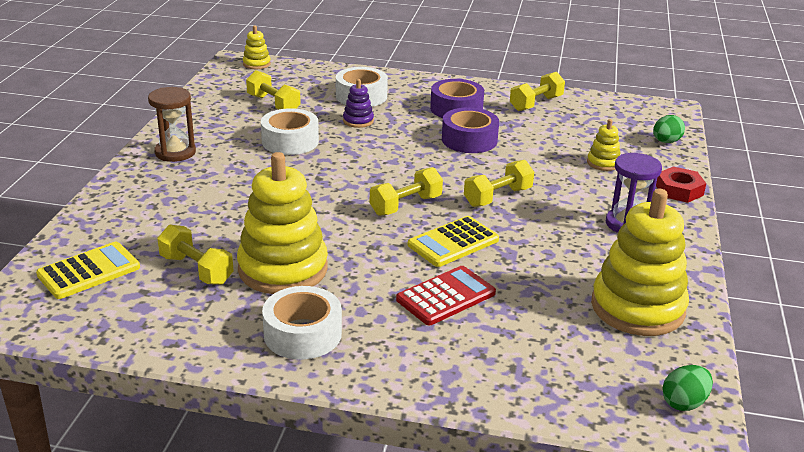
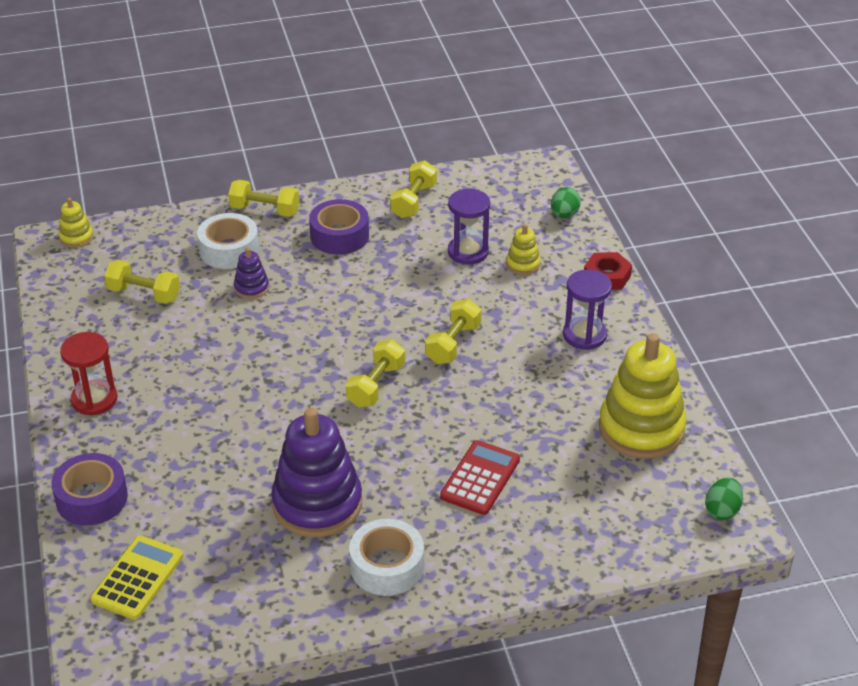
camera: 25 degrees left, 10 degrees up
(175, 152) = (94, 399): brown hourglass -> red hourglass
(196, 269) = (238, 536): yellow dumbbell -> yellow dumbbell (265, 210)
(283, 269) = (317, 504): yellow stacking toy -> purple stacking toy
(290, 141) = (202, 341): white tape -> none
(453, 242) = (448, 414): yellow calculator -> none
(469, 140) = (380, 276): purple tape -> purple tape (92, 498)
(559, 143) = (468, 252): none -> purple hourglass

